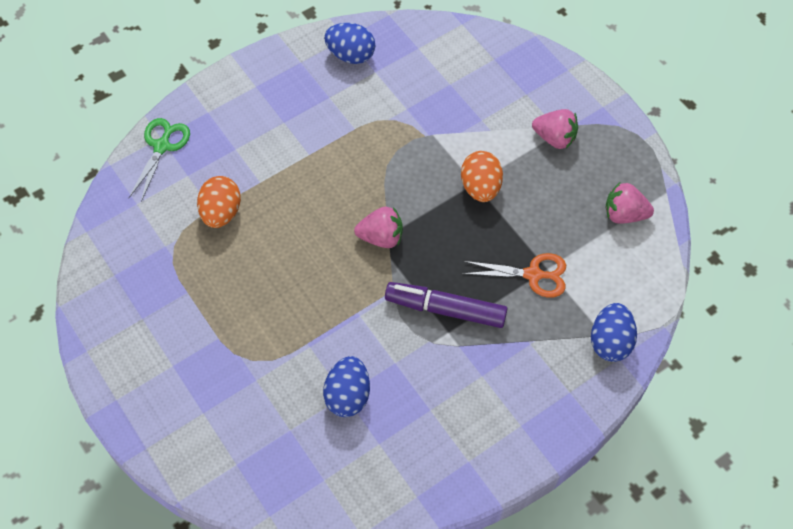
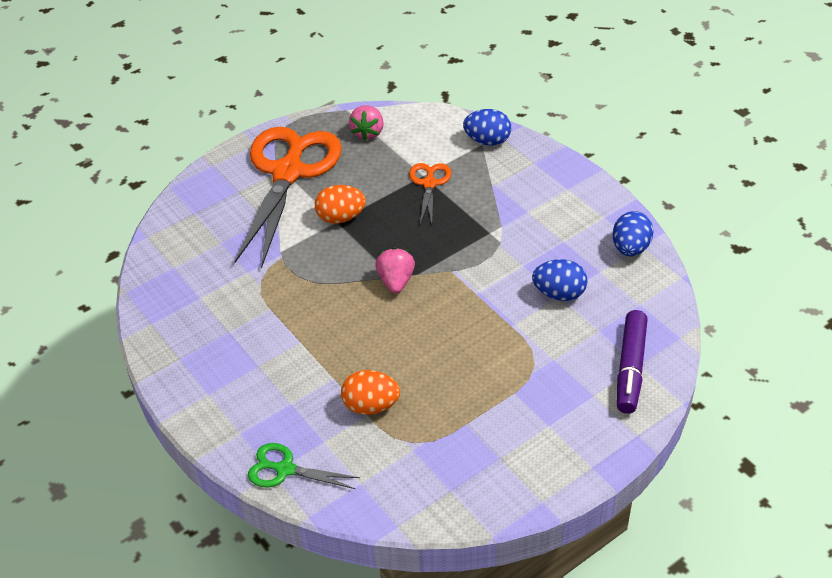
camera: 90 degrees left, 15 degrees down
(351, 55) = (176, 318): blue egg -> blue egg (630, 248)
(445, 309) = (468, 235): purple marker -> purple marker (630, 368)
(554, 138) = (288, 172): pink strawberry -> orange scissors

